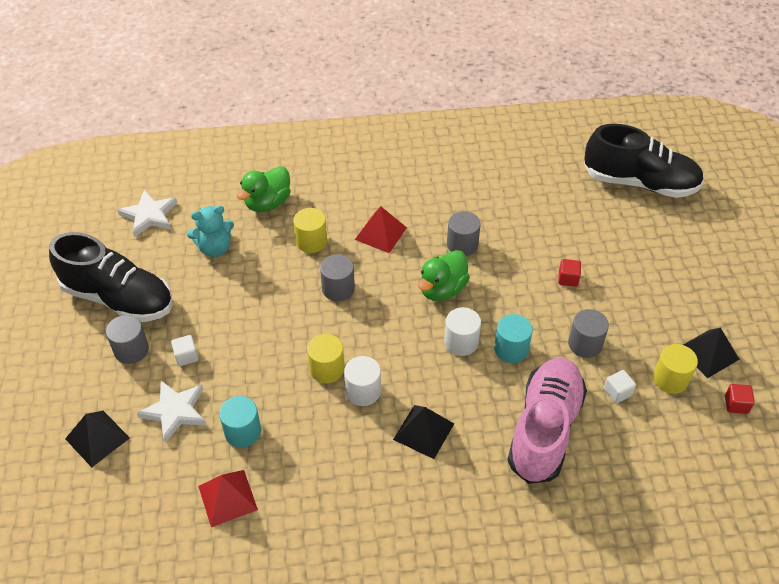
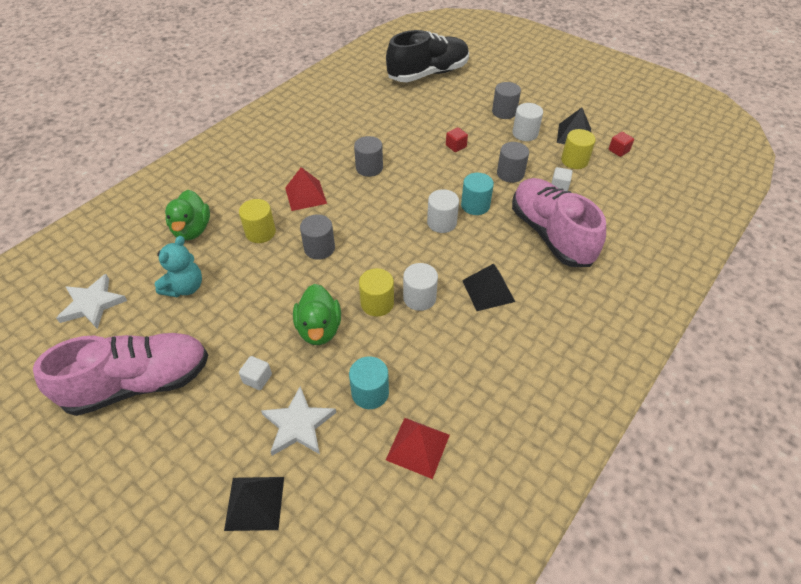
camera: 45 degrees left, 0 degrees up
(118, 298) = (139, 383): black shoe -> pink shoe
(131, 350) = (201, 412): grey cylinder -> grey cylinder (504, 112)
(442, 289) = (390, 201): green duck -> green duck (319, 329)
(656, 314) = (525, 133): none -> white cylinder

